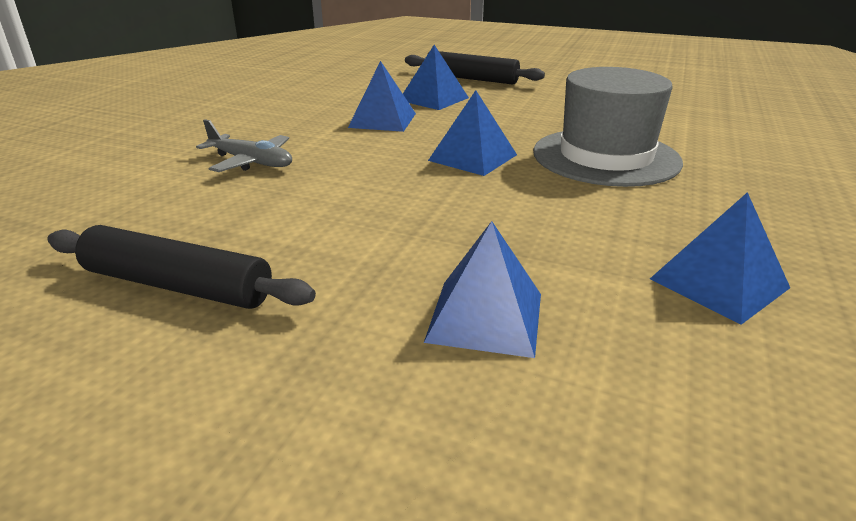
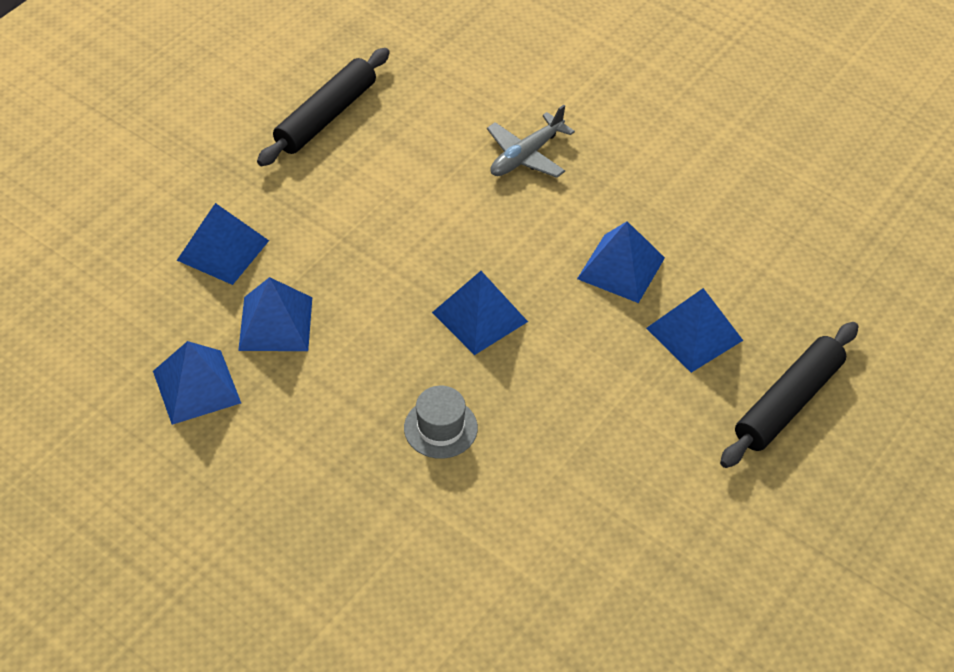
camera: 105 degrees right, 20 degrees up
(573, 250) = (275, 323): none -> blue pyramid
(605, 157) = (440, 428): grey hat -> grey hat, size x0.46

